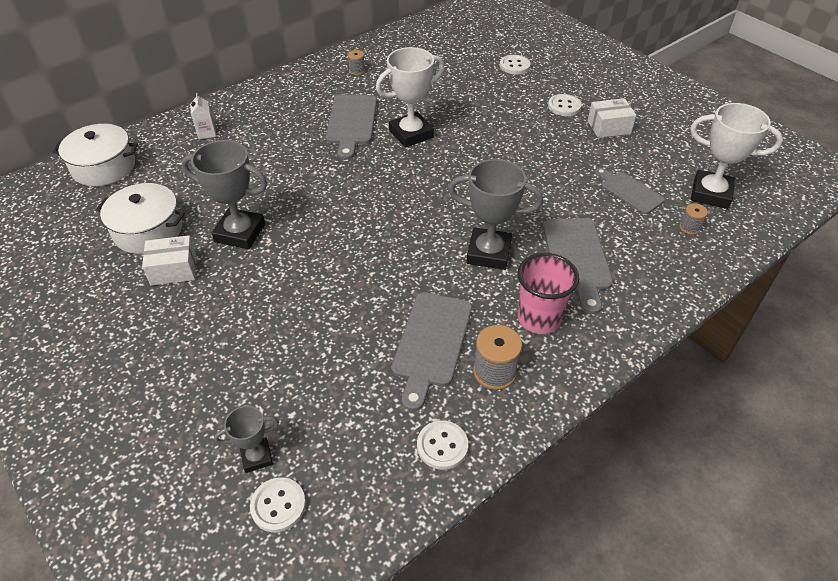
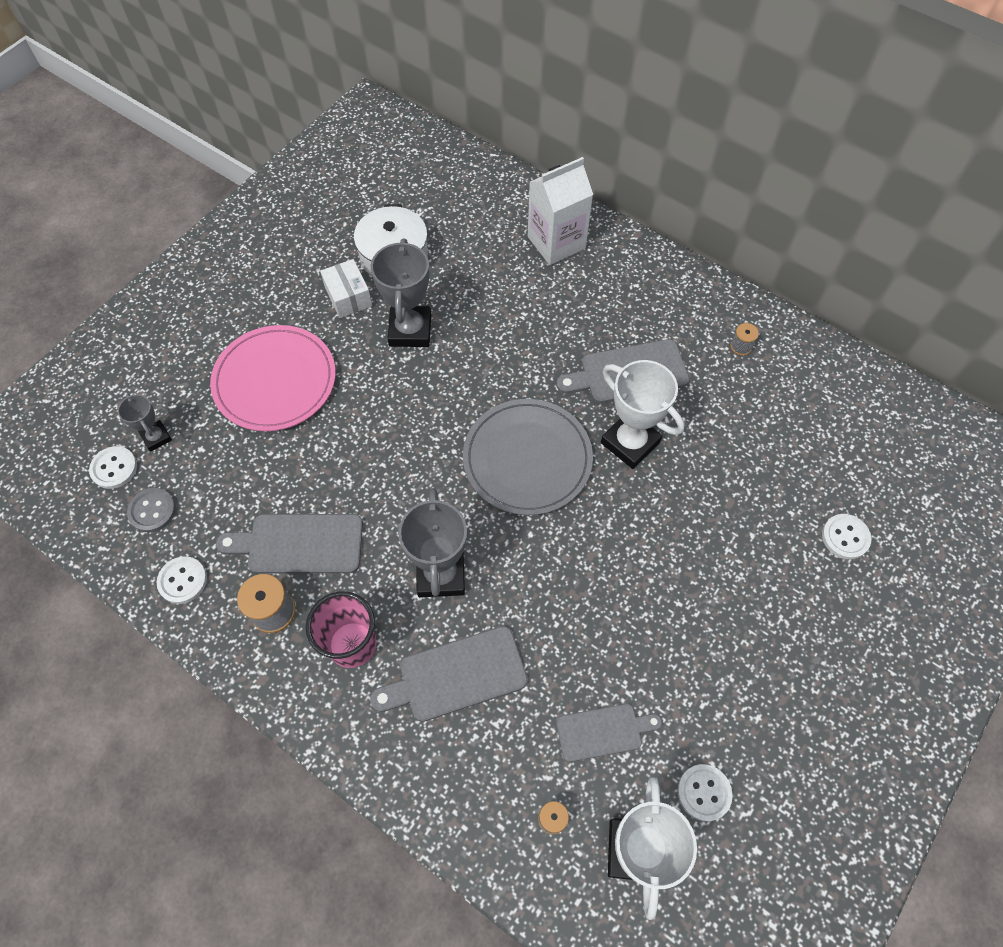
camera: 75 degrees right, 15 degrees up
(104, 167) = (472, 183): white pot -> none
(206, 133) = (556, 242): white carton -> white carton, size x2.16
(240, 340) = (275, 381): none -> pink plate
(350, 468) = (152, 511): none -> grey button
(403, 187) = (527, 459): none -> grey plate
(564, 106) = (769, 622): white button -> white button (704, 792)
(609, 127) = (742, 691): white box -> none
(629, 191) = (603, 731): grey cutting board -> grey cutting board turned 45 degrees clockwise

